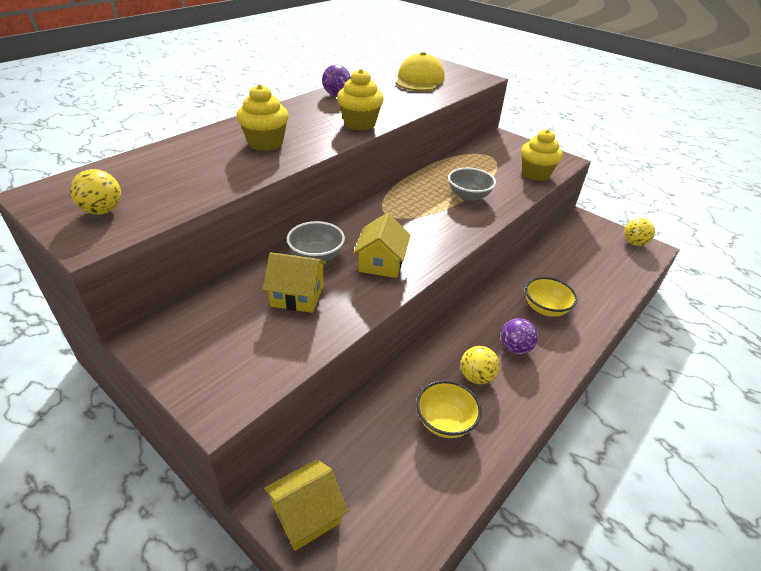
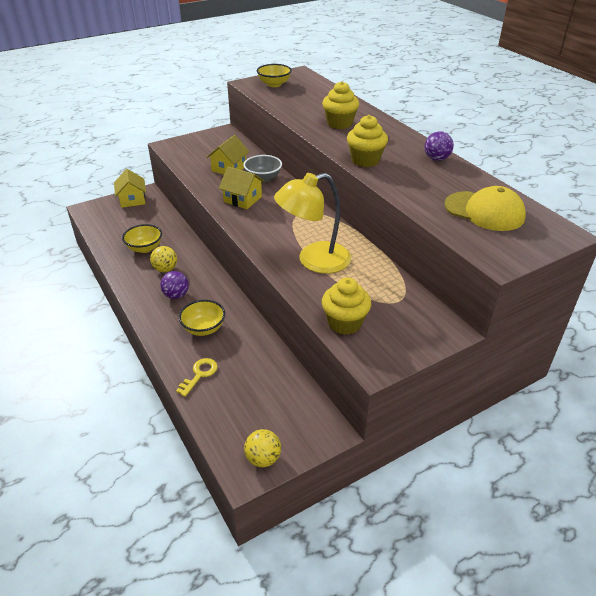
camera: 110 degrees right, 0 degrees up
(103, 210) = (274, 84): yellow ball -> yellow bowl
(468, 196) = (314, 260): grey bowl -> yellow lamp
(599, 294) = (199, 374): none -> yellow key

